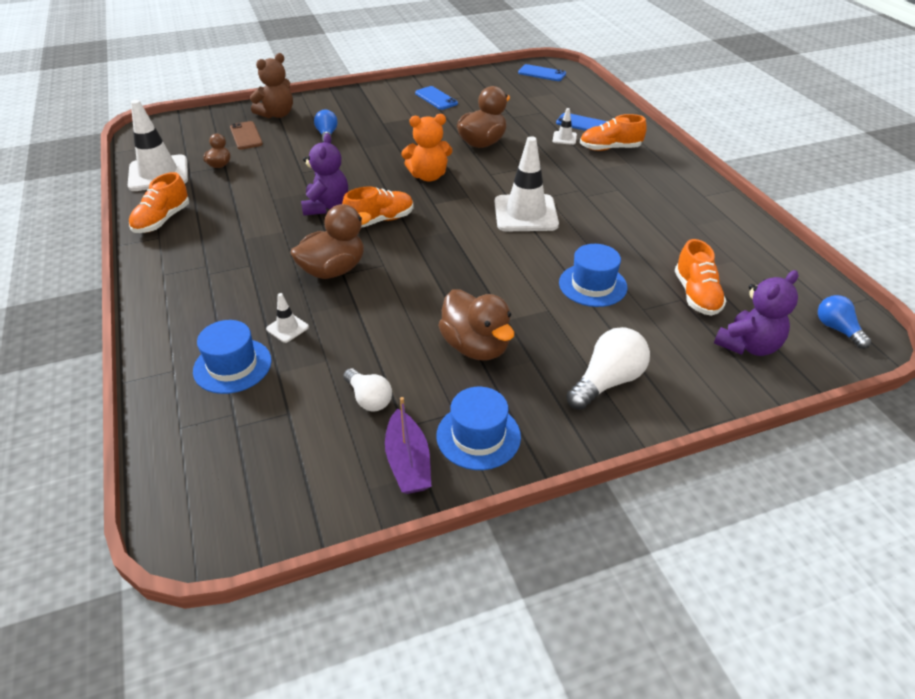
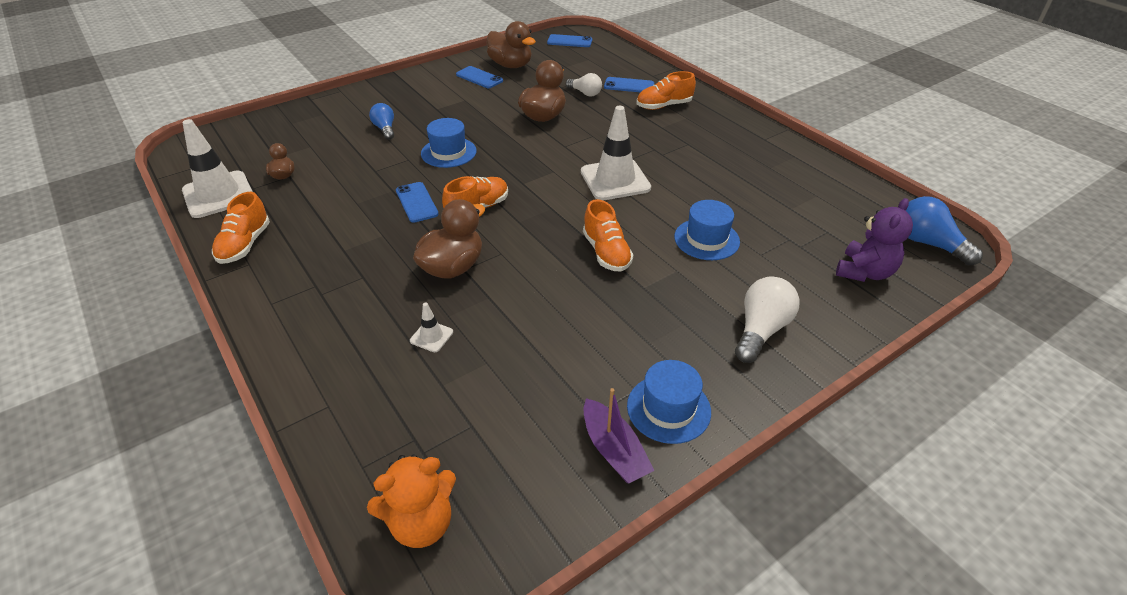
camera: 15 degrees left, 0 degrees up
(232, 366) = (391, 388): blue hat -> blue hat (448, 152)
(246, 136) = (299, 141): brown phone -> none
(277, 114) = (322, 114): brown teddy bear -> none
(326, 206) = (416, 202): purple teddy bear -> blue phone
(369, 399) = (547, 393): white light bulb -> white light bulb (585, 93)
(428, 176) = (506, 156): orange teddy bear -> orange teddy bear (421, 523)
(476, 347) = (627, 320): brown duck -> brown duck (511, 65)
(564, 138) = (618, 101): white traffic cone -> none
(696, 295) = (800, 233): orange shoe -> orange shoe (606, 253)
(837, 329) = (928, 243): blue light bulb -> blue light bulb, size x1.54

